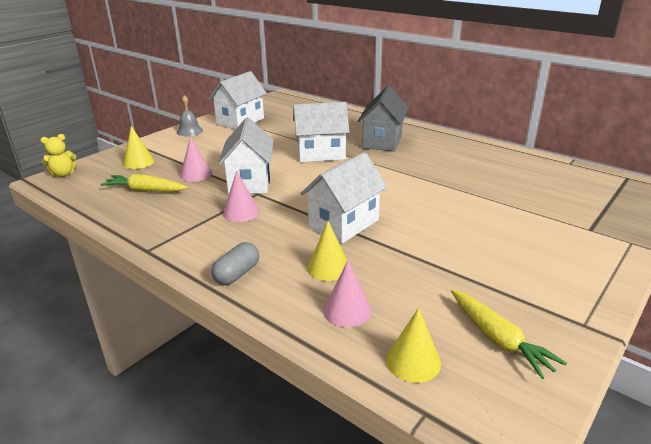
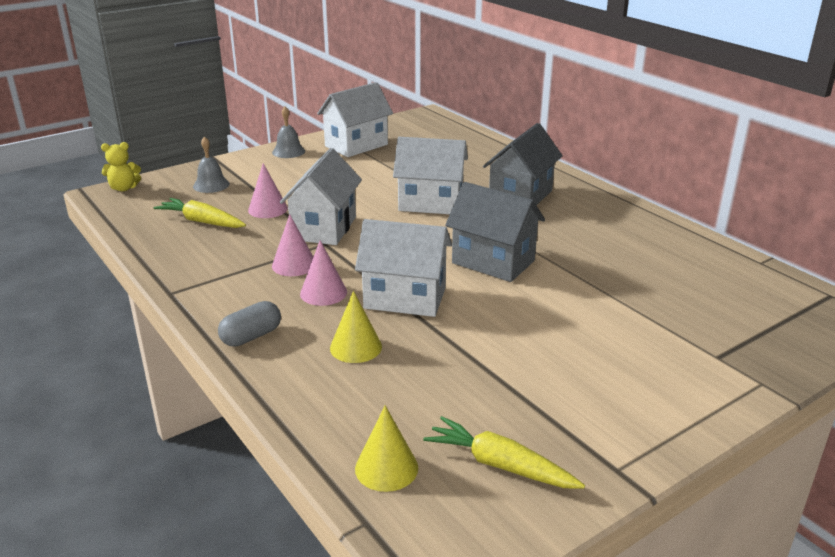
camera: 15 degrees right, 0 degrees up
(138, 162) = (211, 185): yellow cone -> grey bell
(344, 224) = (405, 298): white house -> white house turned 45 degrees clockwise
(347, 310) = (348, 399): pink cone -> pink cone (323, 293)
(392, 188) = (493, 262): none -> grey house
(498, 339) = (500, 465): yellow carrot -> yellow carrot turned 135 degrees clockwise

